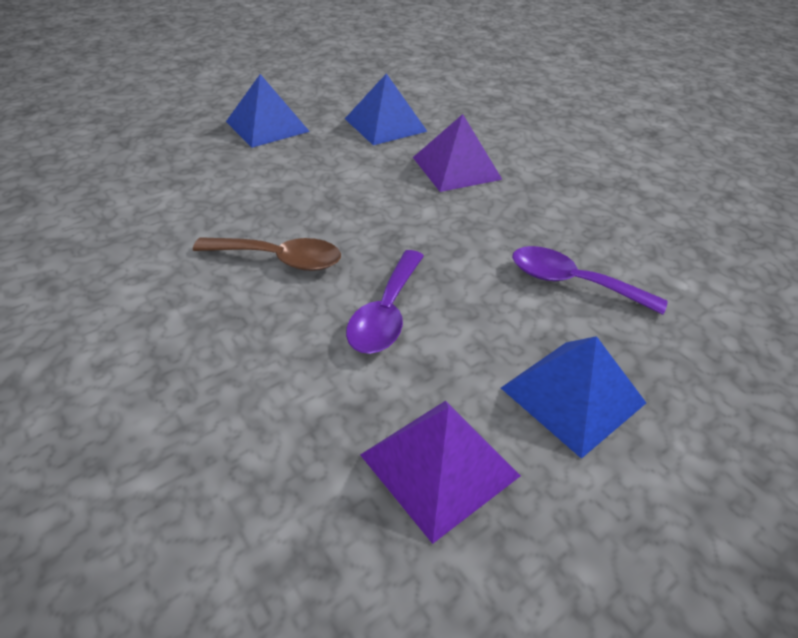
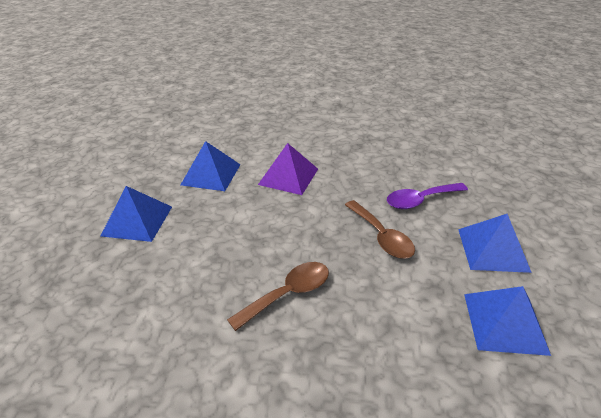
camera: 45 degrees left, 5 degrees down
(386, 313) = (381, 277): purple spoon -> none
(440, 465) = (505, 322): purple pyramid -> blue pyramid
(454, 282) = (381, 237): none -> brown spoon

